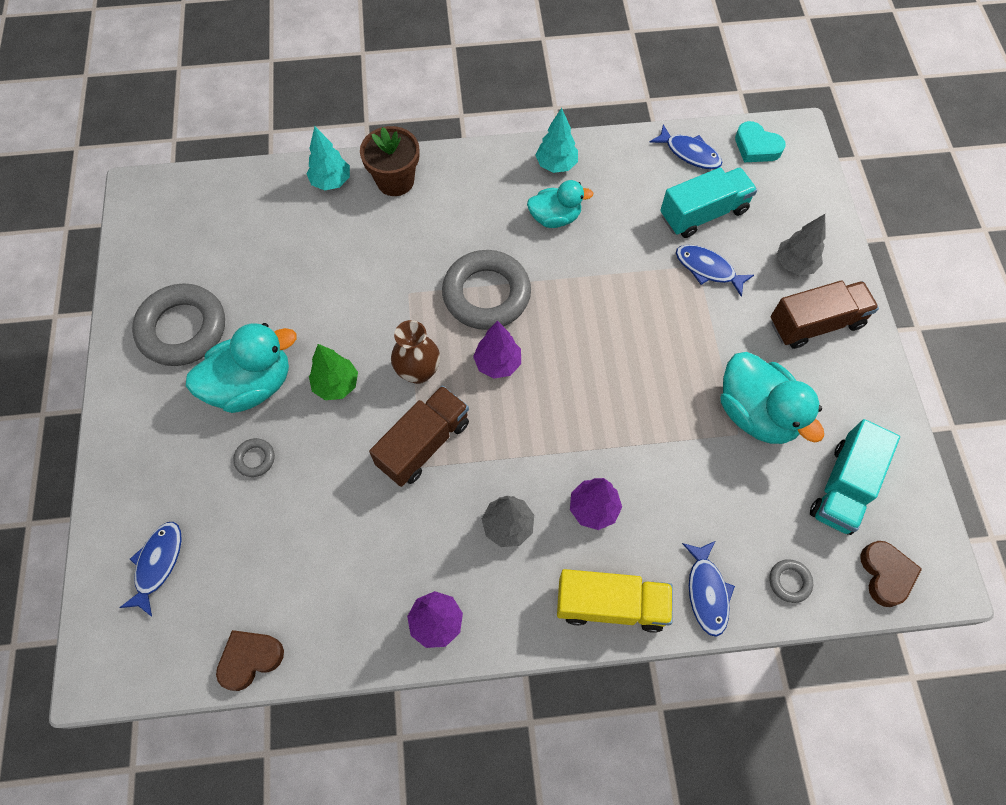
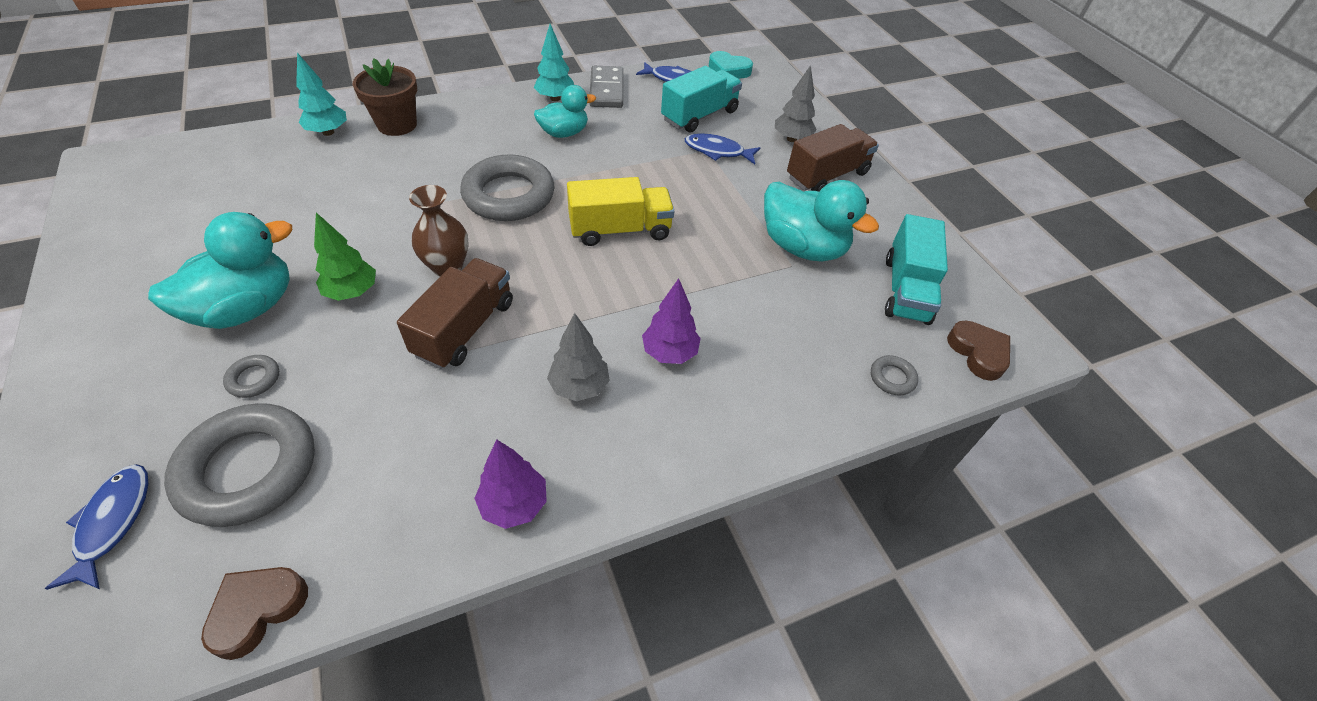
camera: 20 degrees left, 15 degrees down
(183, 329) = (154, 270): grey ring -> grey ring (249, 469)
(498, 363) = (533, 247): purple tree -> none
(610, 604) = (717, 439): yellow truck -> yellow truck (620, 230)
(612, 159) = (606, 90): none -> grey domino
(707, 592) = (814, 405): blue fish -> none

